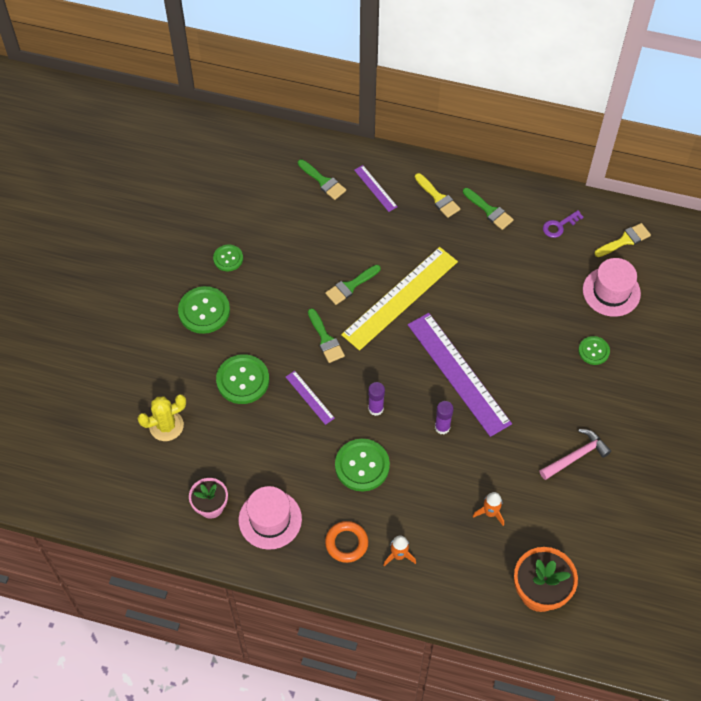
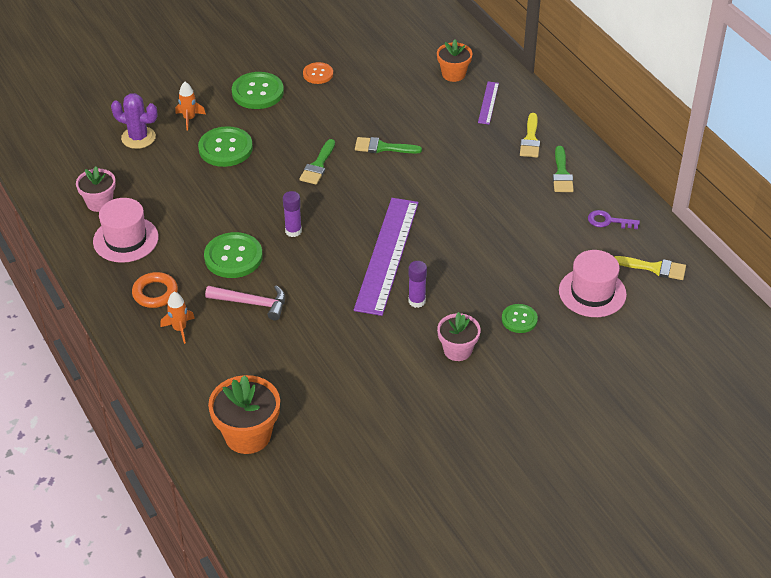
camera: 45 degrees right, 15 degrees down
(166, 426) = (138, 138): yellow cactus -> purple cactus
(228, 258) = (318, 74): green button -> orange button
(309, 397) = (256, 191): purple ruler -> none
(323, 181) = (453, 74): green brush -> orange flower pot
(400, 298) = (410, 179): yellow ruler -> none
(442, 427) = (326, 278): purple glue stick -> purple glue stick (417, 301)
(490, 513) = (283, 357): orange rocket -> orange rocket (189, 119)
(576, 456) = (403, 374): pink hammer -> pink hammer (252, 303)
(585, 408) = (457, 350): none -> pink flower pot

